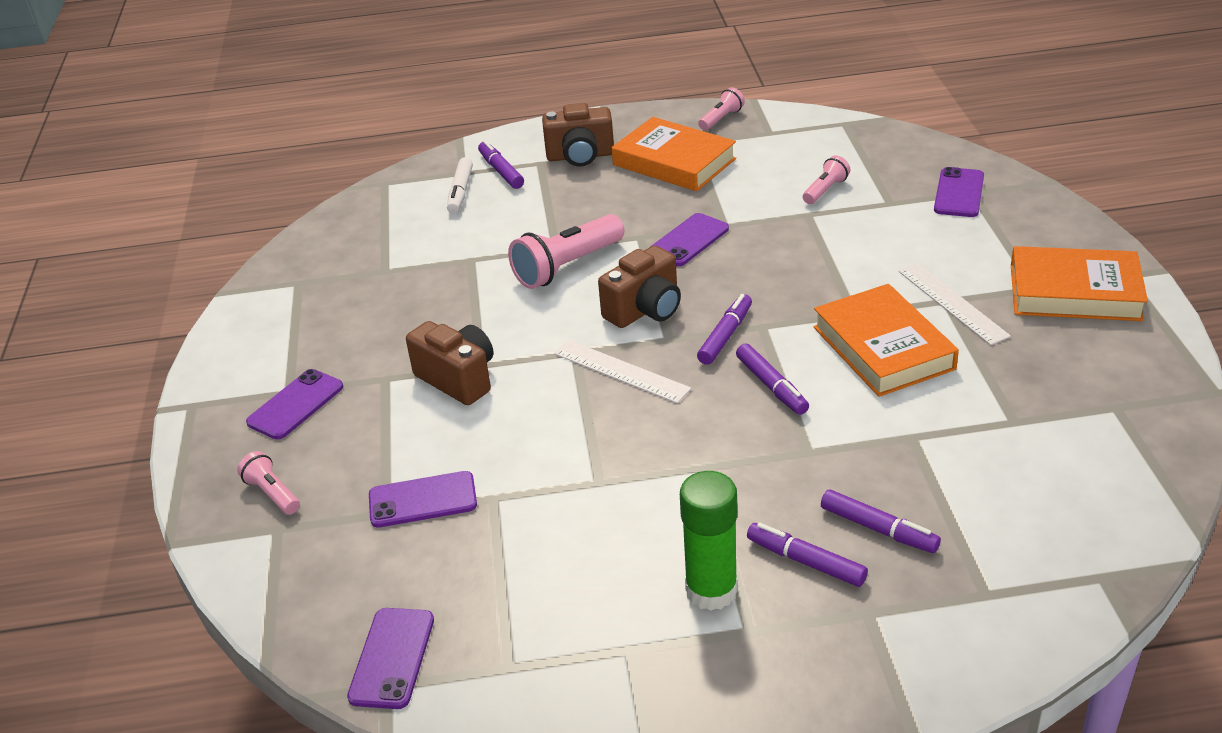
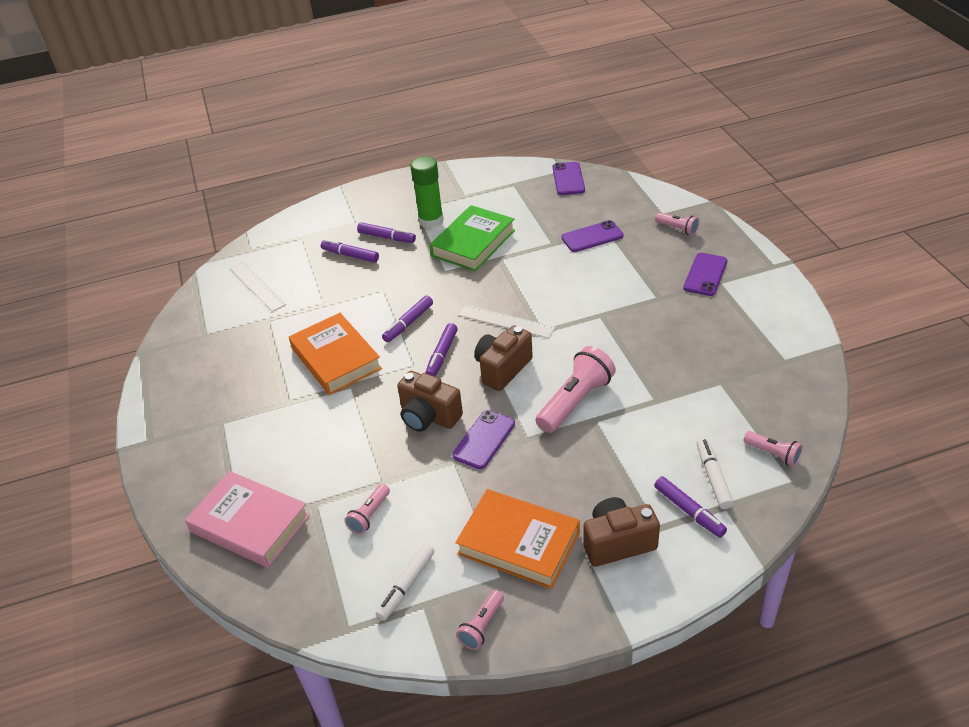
camera: 170 degrees right, 5 degrees up
(387, 204) = (773, 454): none -> pink flashlight
(458, 379) = (611, 303): brown camera -> brown camera (429, 416)
(637, 520) = (473, 243): none -> green book
(771, 386) = (408, 323): purple marker -> purple marker turned 105 degrees counterclockwise
(787, 143) = (406, 585): none -> white marker
(952, 303) = (282, 400): white ruler -> white ruler (257, 286)
(959, 193) = (250, 523): purple phone -> pink book
(1074, 292) = (193, 420): orange book -> none

